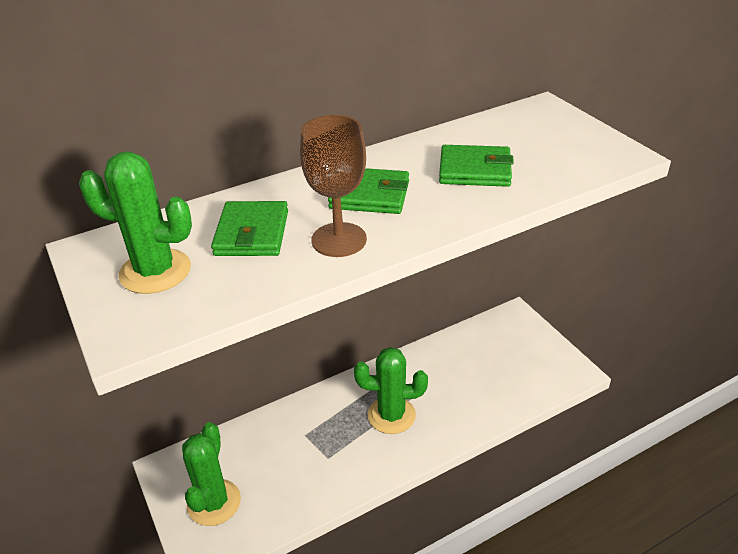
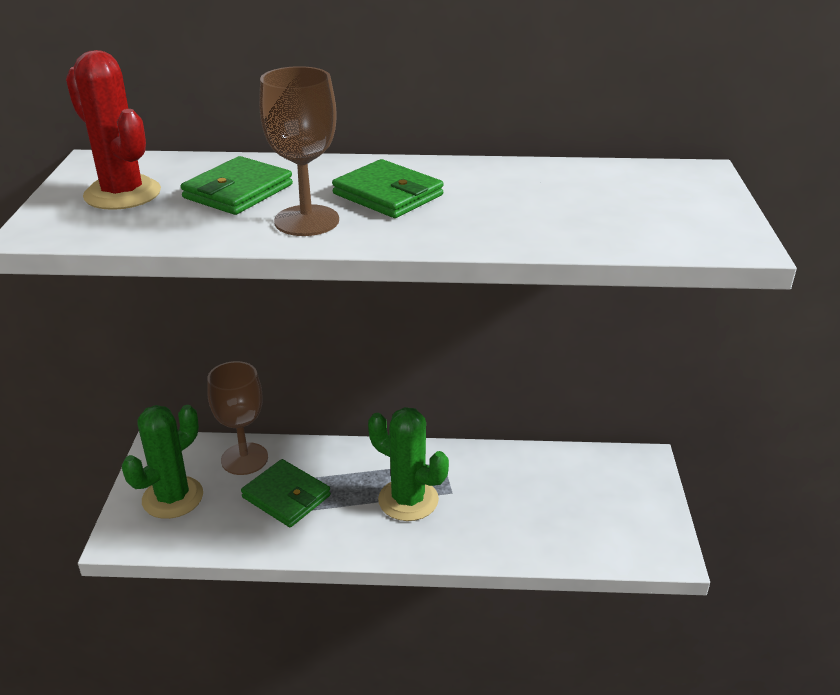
camera: 30 degrees right, 5 degrees down
(155, 271) = (122, 194): green cactus -> red cactus
(244, 443) = (244, 459): none -> brown goblet
(475, 170) = (529, 206): green wallet -> green wallet (286, 496)

